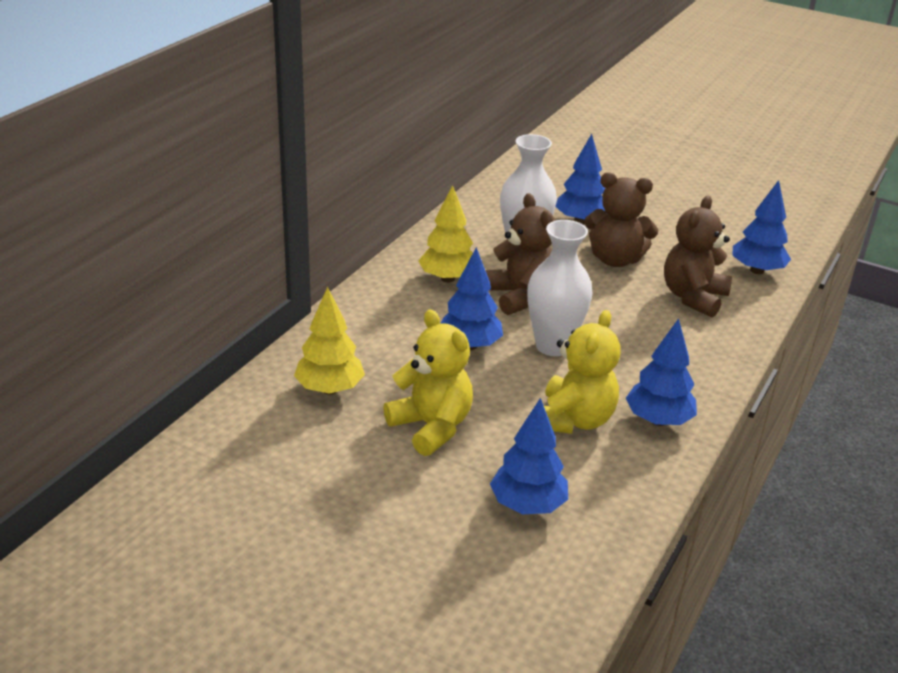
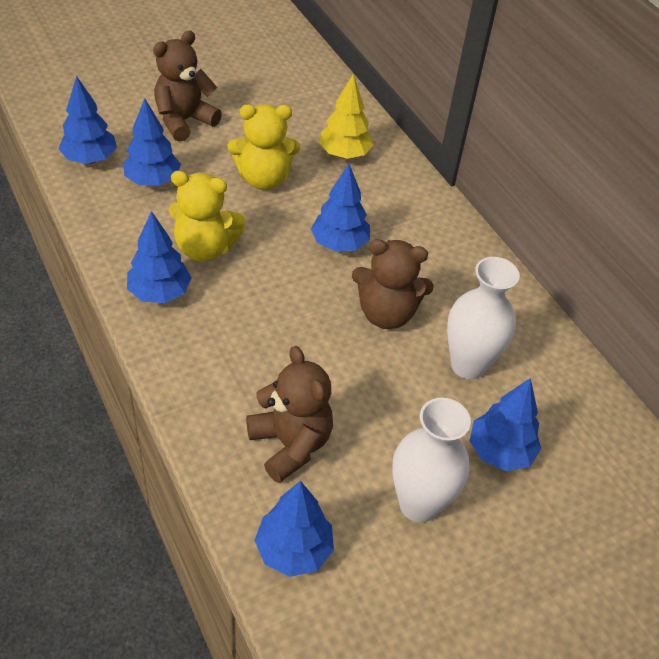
camera: 120 degrees right, 15 degrees up
(447, 278) = (448, 282): yellow tree -> none
(553, 346) = (299, 291): white vase -> white vase (419, 504)
(553, 579) = (90, 159): none -> blue tree
(573, 420) = (205, 248): yellow teddy bear -> yellow teddy bear turned 45 degrees counterclockwise
(615, 259) = (402, 428): brown teddy bear -> brown teddy bear (184, 121)

